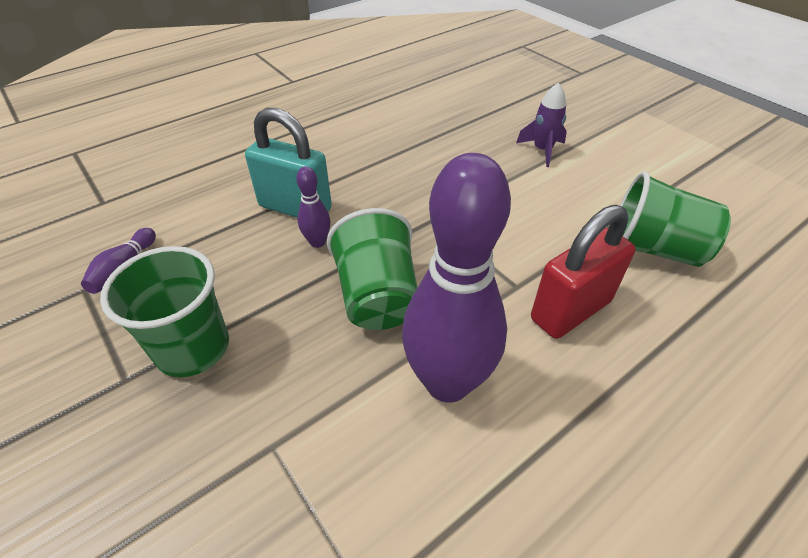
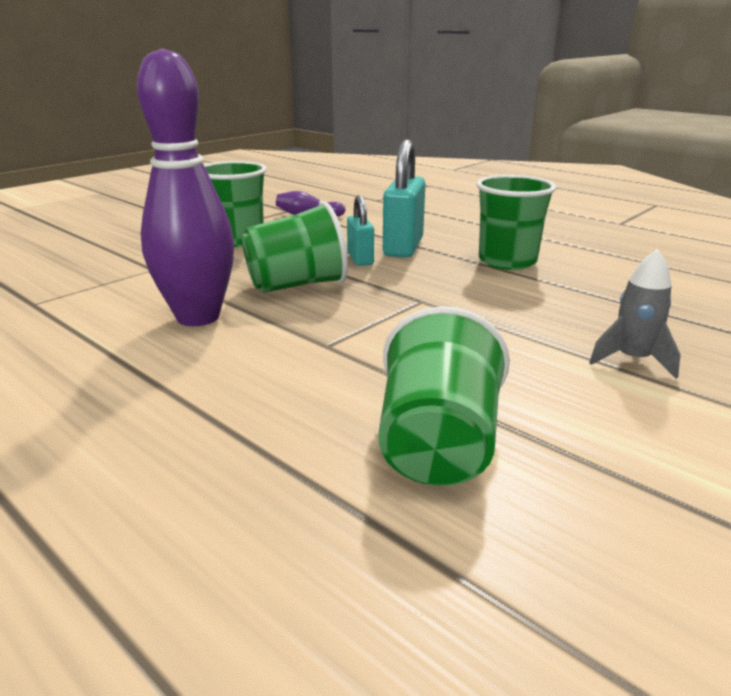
camera: 80 degrees right, 20 degrees down
(317, 242) = (360, 259): purple bowling pin -> turquoise padlock
(360, 156) = (507, 261): none -> green cup
(542, 150) = (632, 360): purple rocket -> grey rocket
(570, 310) = (293, 375): red padlock -> none

